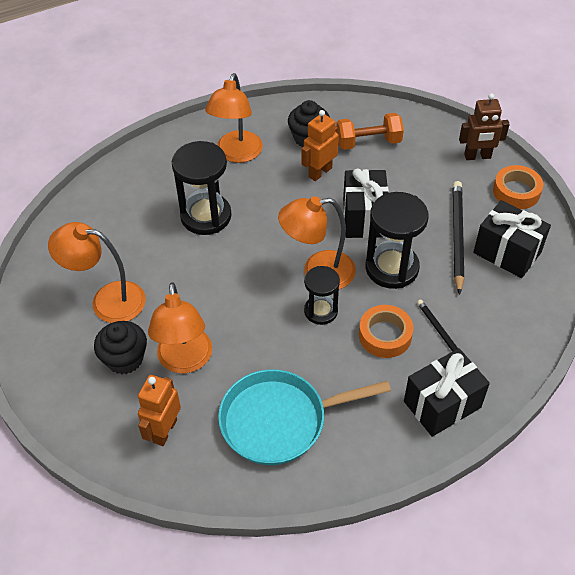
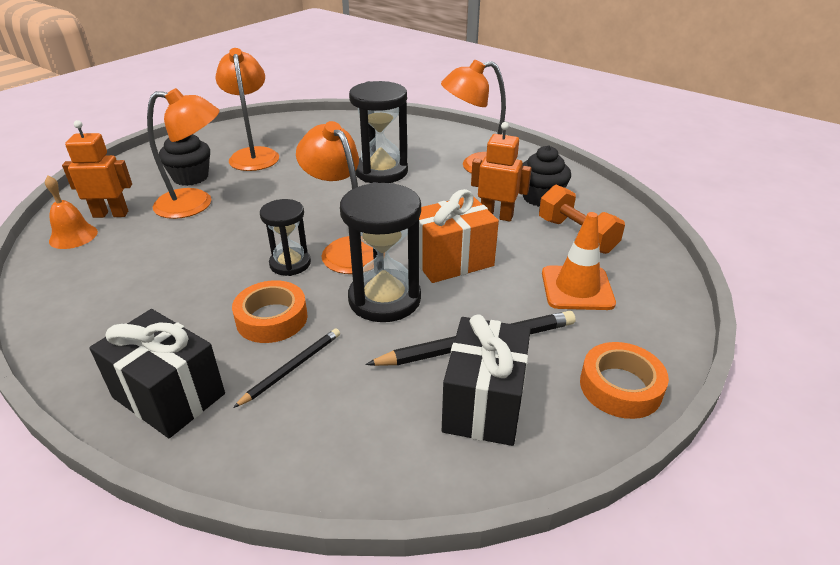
camera: 65 degrees right, 15 degrees down
(185, 361) = (195, 204): orange lamp -> orange lamp turned 150 degrees counterclockwise
(191, 463) = (73, 236): none -> orange bell
(279, 420) = (129, 273): turquoise pan -> none
(364, 218) = (451, 260): black gift -> orange gift
(425, 169) = (577, 288): none -> orange traffic cone
(477, 156) = (650, 329): brown robot -> none

